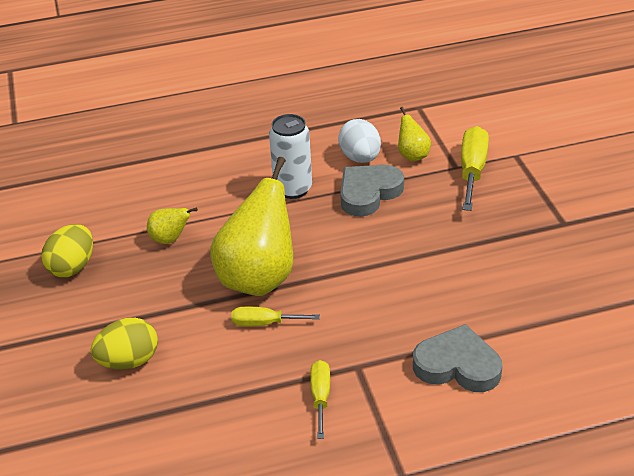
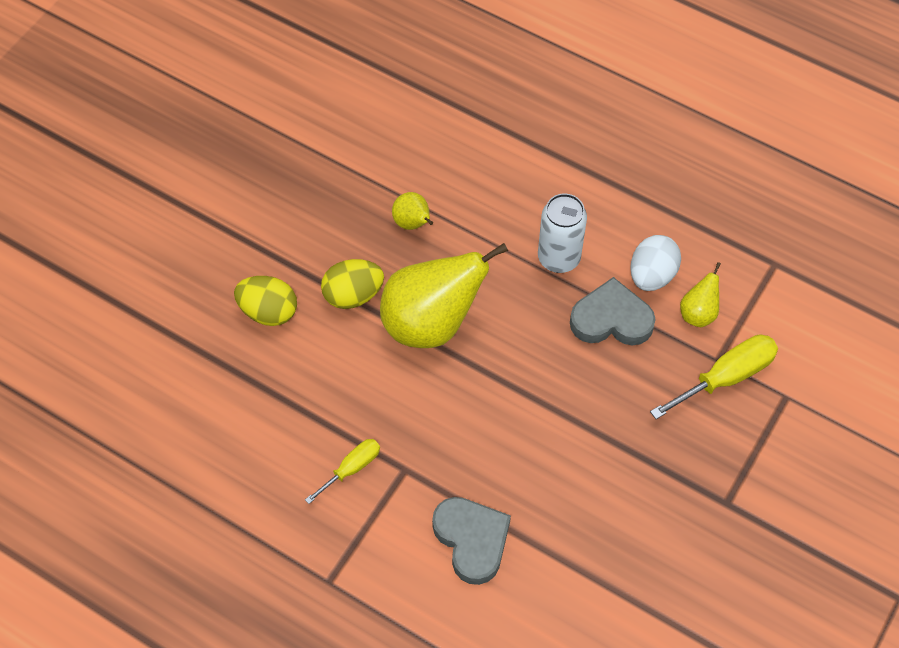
camera: 45 degrees right, 20 degrees up
(72, 267) = (320, 186): yellow egg -> yellow egg (353, 295)
(264, 323) = (388, 368): yellow screwdriver -> none

